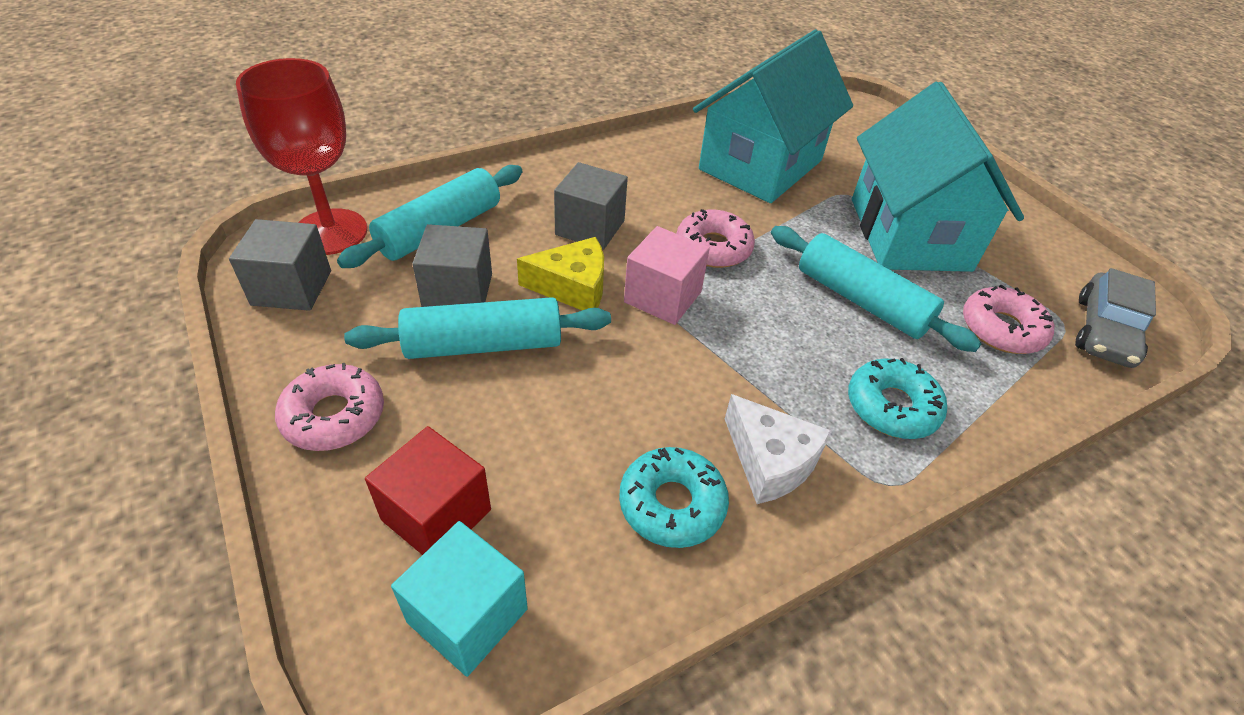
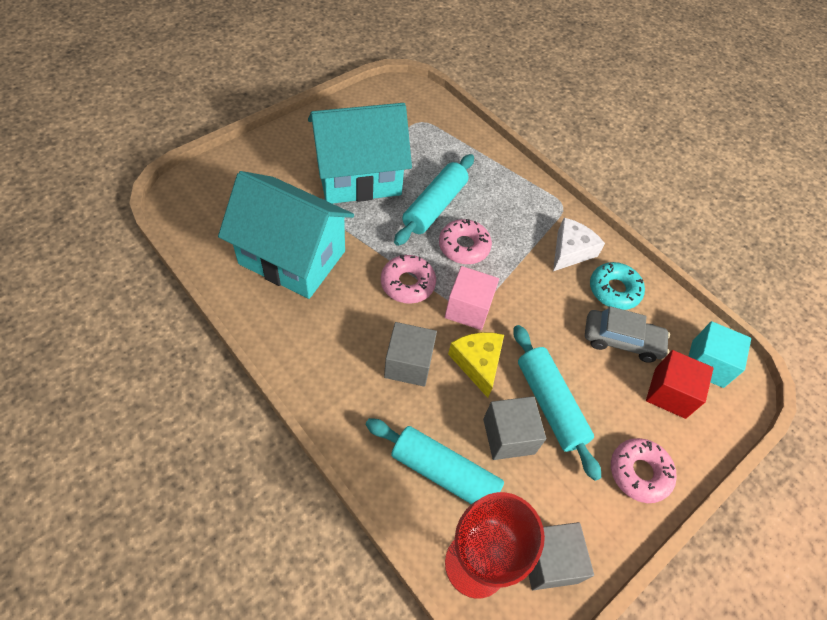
camera: 105 degrees left, 10 degrees up
(892, 407) = (514, 200): turquoise donut -> none
(1001, 329) = (436, 147): pink donut -> pink donut (464, 246)
(1104, 331) = (422, 107): grey car -> grey car (621, 340)

